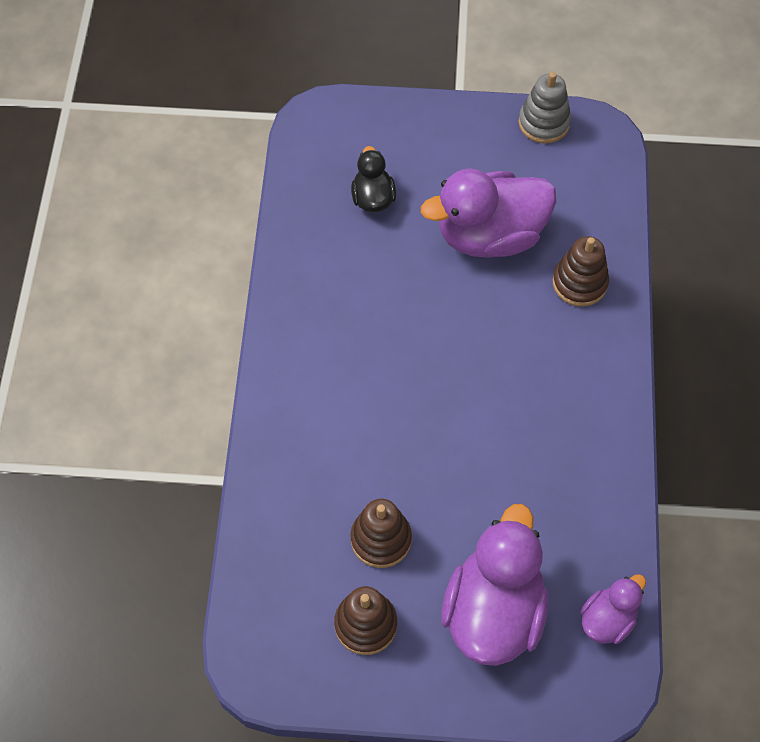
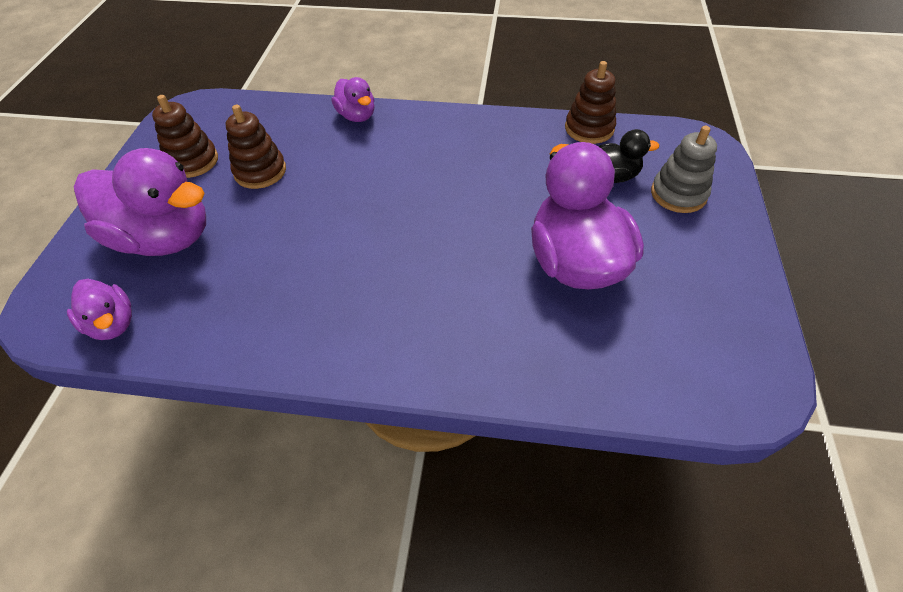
camera: 95 degrees right, 10 degrees down
(273, 450) = (357, 116): none -> purple duck
(544, 123) = (753, 326): grey stacking toy -> grey stacking toy (678, 194)
(579, 283) = (514, 340): brown stacking toy -> brown stacking toy (589, 128)

